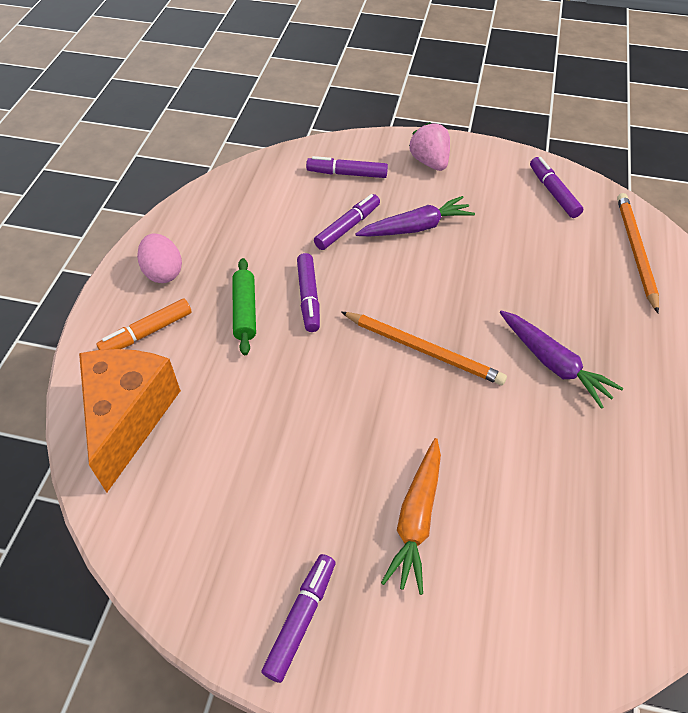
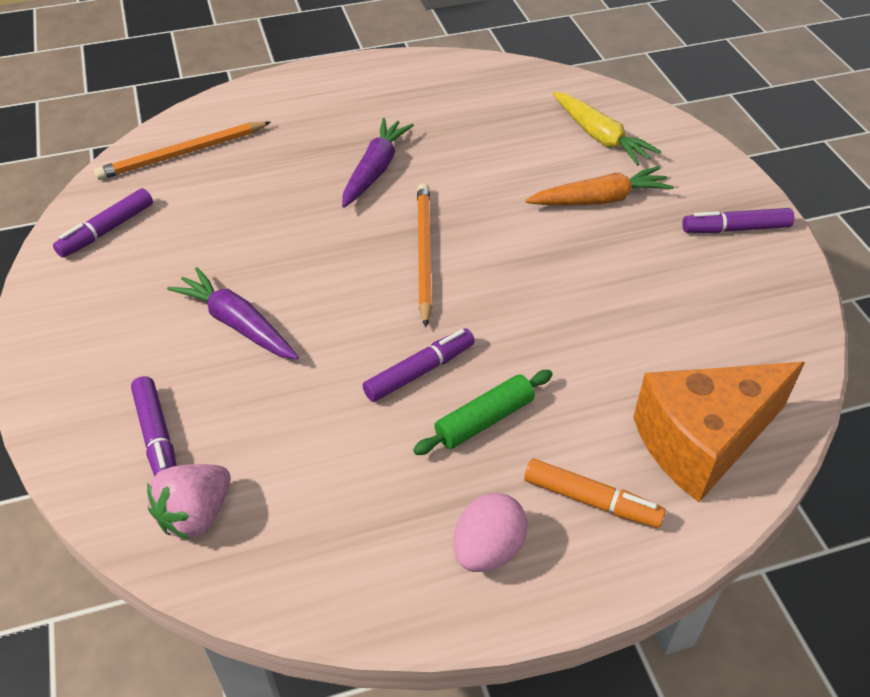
camera: 120 degrees left, 5 degrees down
(347, 227) = (274, 388): purple marker -> none
(430, 162) = (89, 358): pink strawberry -> pink strawberry (196, 515)
(520, 589) = (600, 137): none -> yellow carrot

